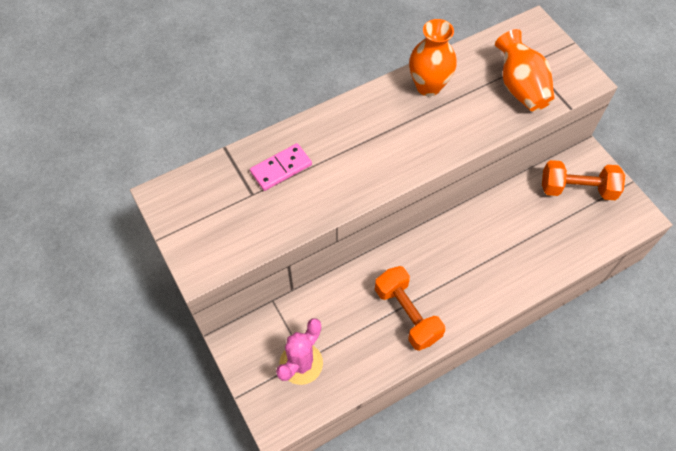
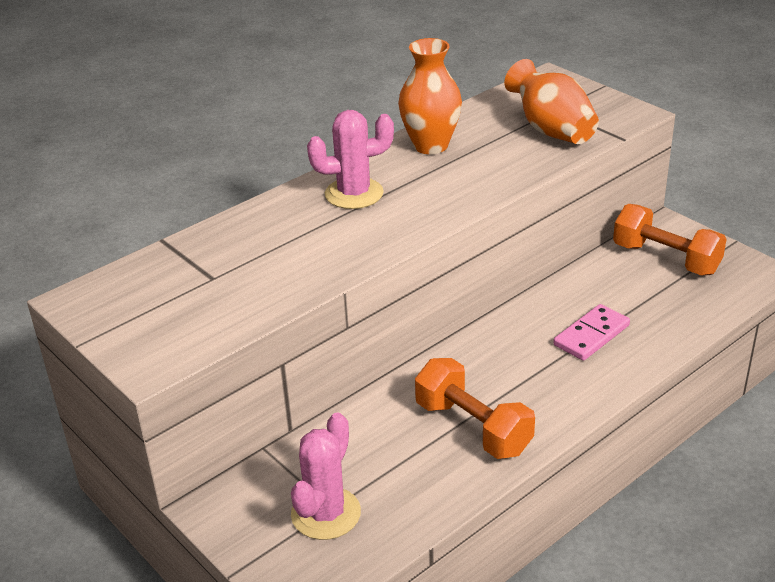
camera: 10 degrees left, 25 degrees down
(281, 168) = (248, 247): pink domino -> pink domino (591, 335)
(363, 128) = (354, 194): none -> pink cactus
(577, 189) = (666, 259): orange dumbbell -> orange dumbbell turned 45 degrees clockwise

